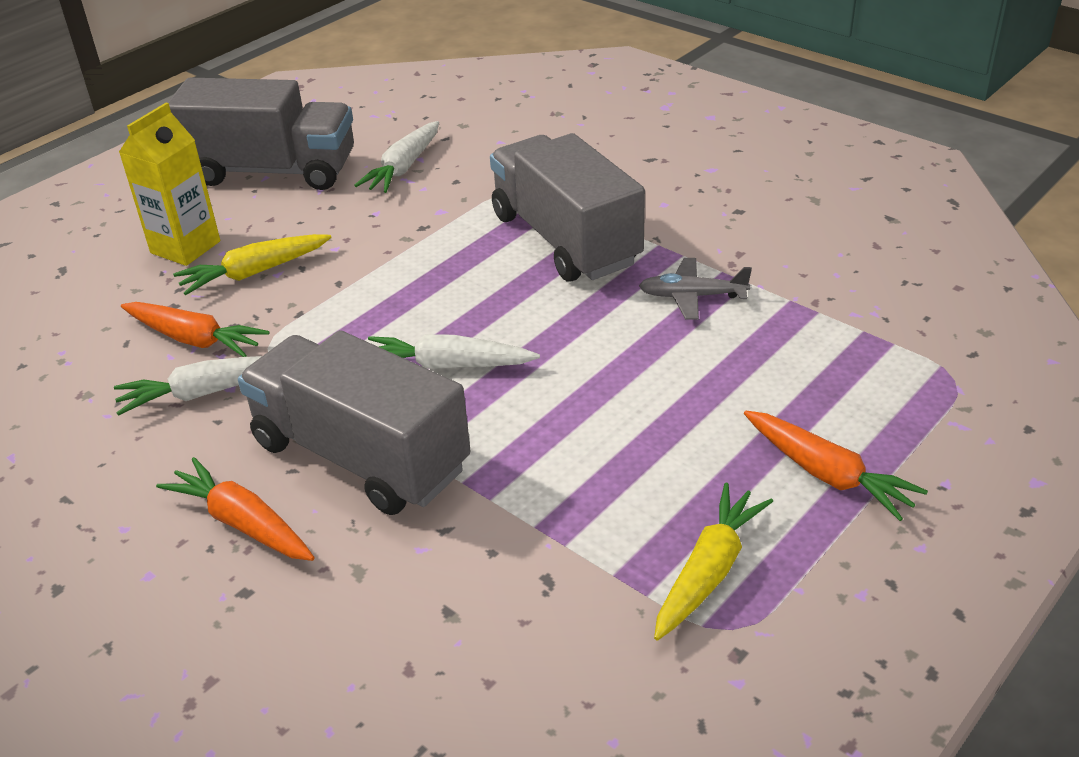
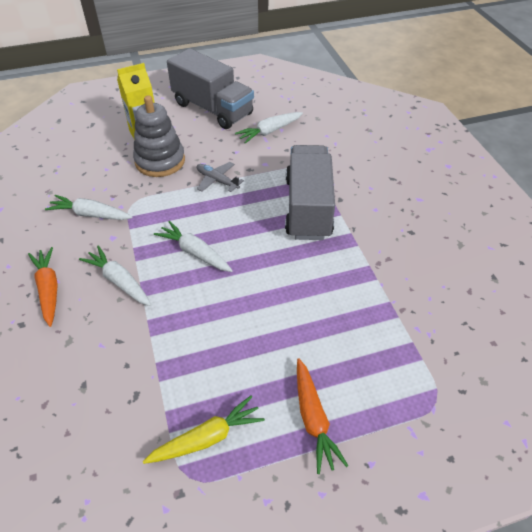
camera: 30 degrees right, 10 degrees up
(194, 339) = (109, 184): orange carrot -> none
(255, 273) = (160, 161): yellow carrot -> grey stacking toy
(360, 456) = (119, 281): grey truck -> white carrot
(692, 296) = (340, 272): grey plane -> grey plane (217, 180)

